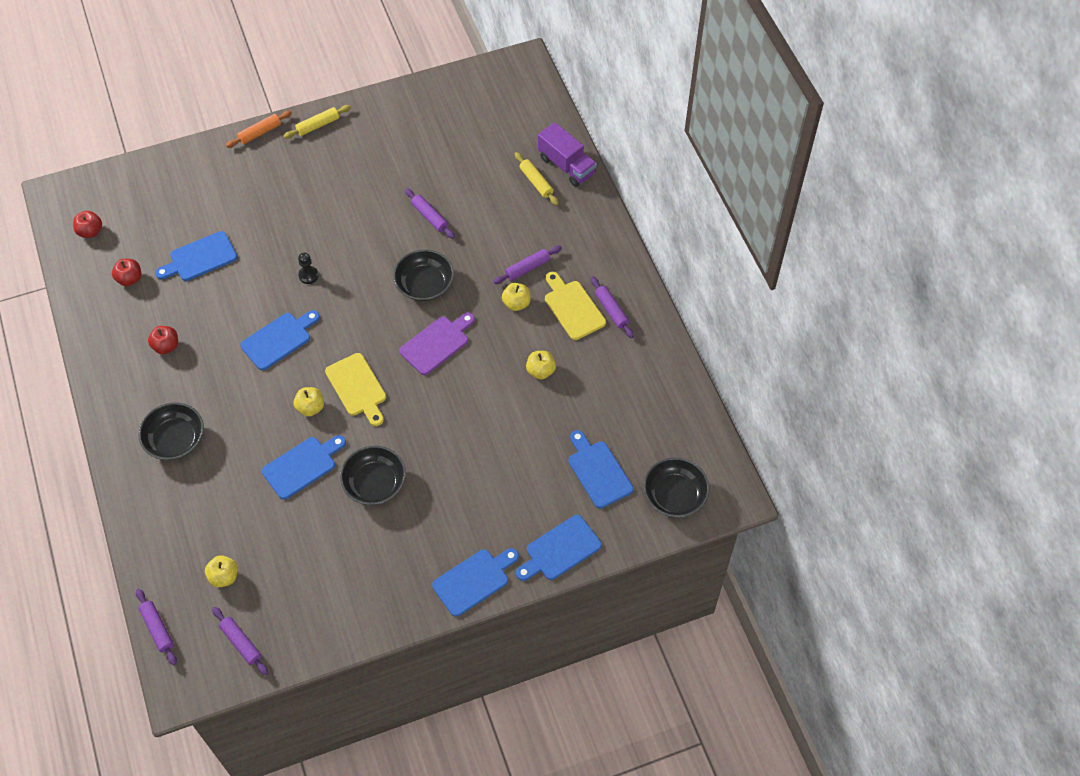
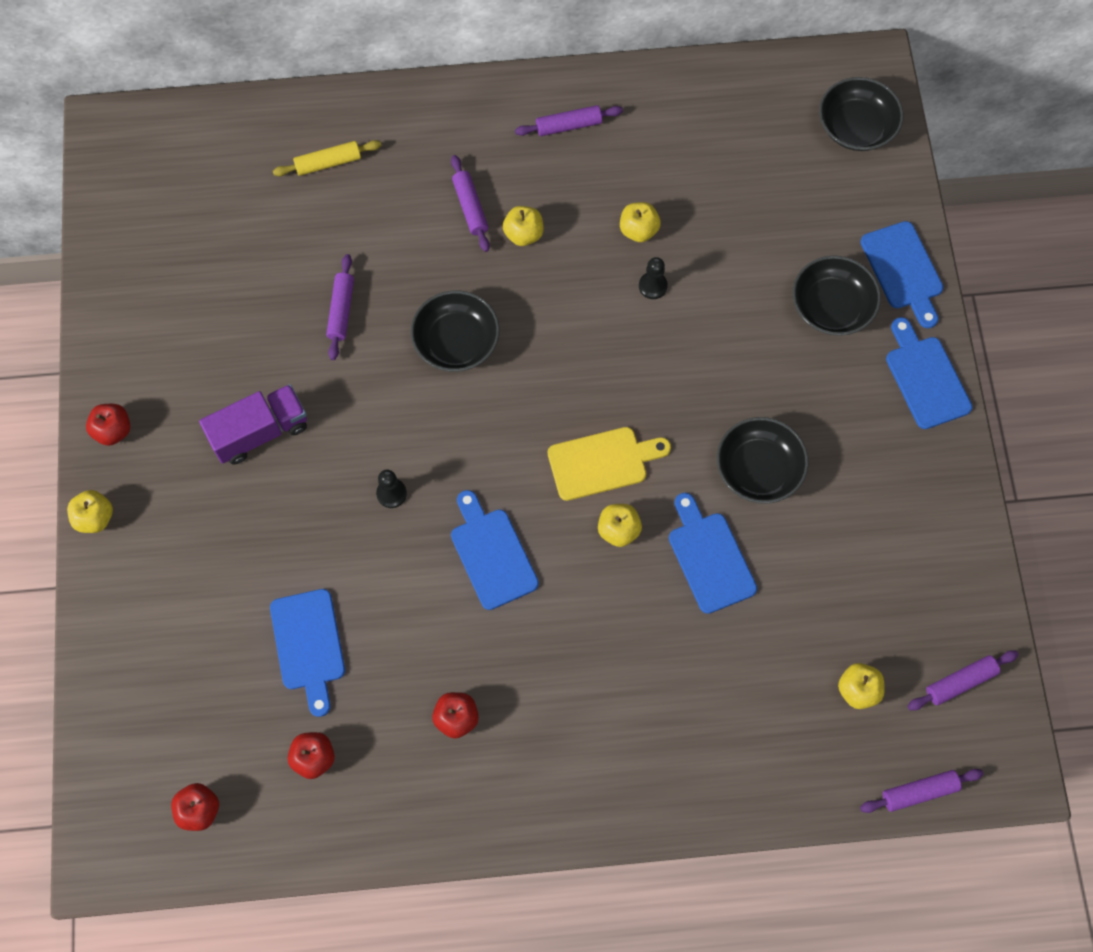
camera: 75 degrees left, 10 degrees up
(175, 439) = (623, 727): black bowl -> black bowl (831, 306)
(260, 133) = (95, 518): orange rolling pin -> yellow apple
(318, 125) = (113, 430): yellow rolling pin -> red apple
(430, 217) = (341, 310): purple rolling pin -> purple rolling pin turned 60 degrees counterclockwise
(437, 343) = (559, 346): purple cutting board -> none
(499, 389) = (653, 286): none -> black pawn
(566, 165) = (313, 119): purple truck -> purple truck (260, 432)
(573, 308) = (551, 169): yellow cutting board -> none
(598, 471) = (804, 201): blue cutting board -> none

